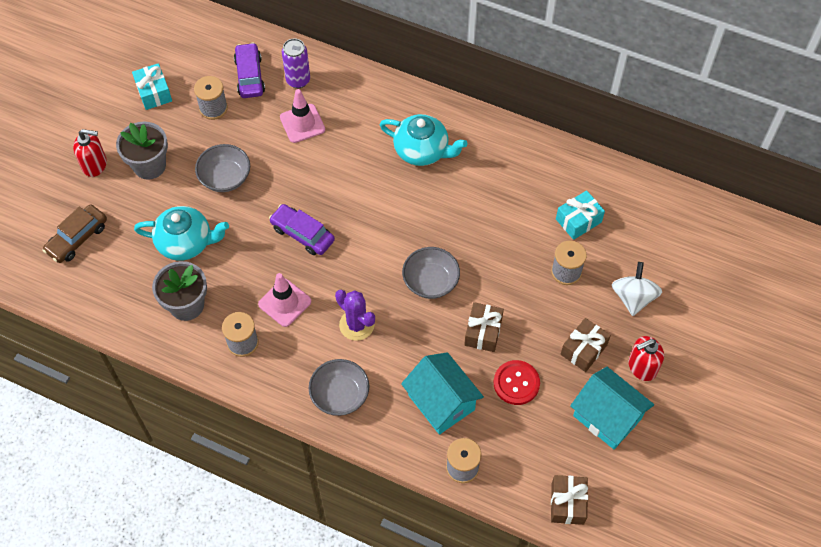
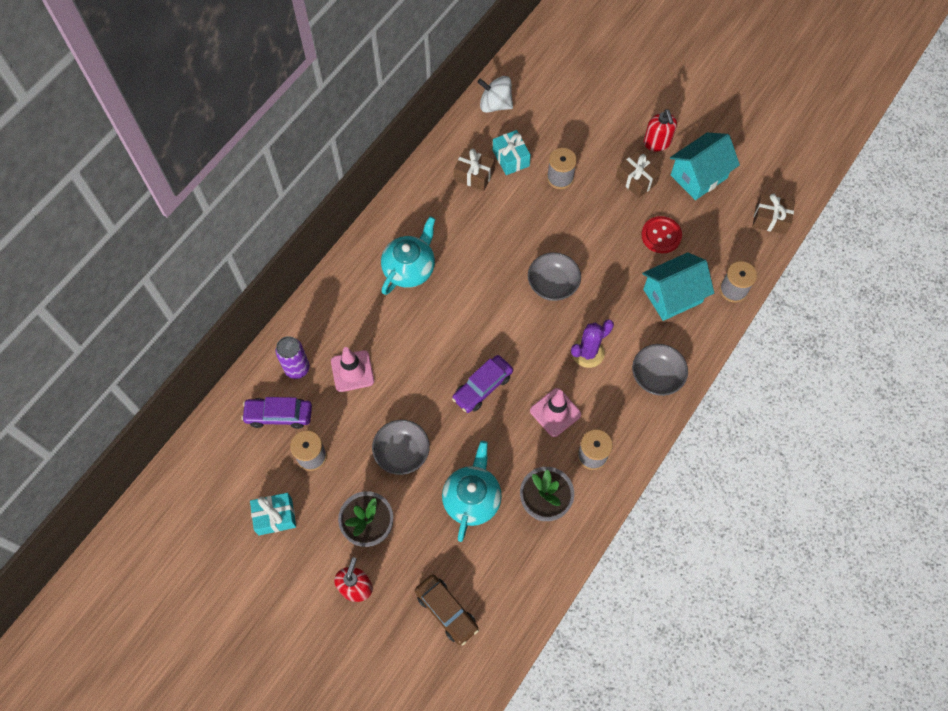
camera: 80 degrees left, 5 degrees up
(483, 332) = (609, 252): brown gift -> brown gift (474, 175)
(633, 297) = (592, 134): white spinning top -> white spinning top (495, 104)

